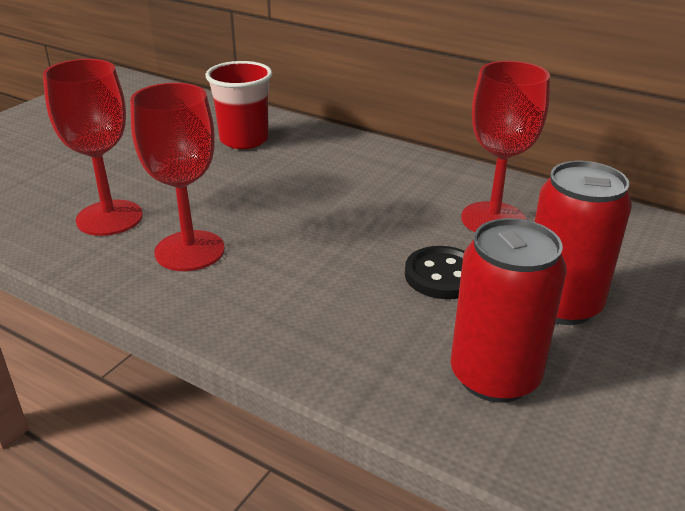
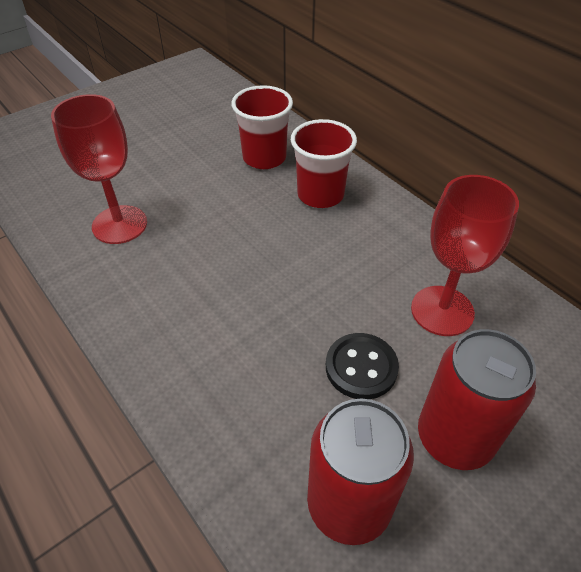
camera: 20 degrees right, 15 degrees up
(189, 251) = (163, 278): red goblet -> none
(321, 158) = (320, 195): none -> red cup

